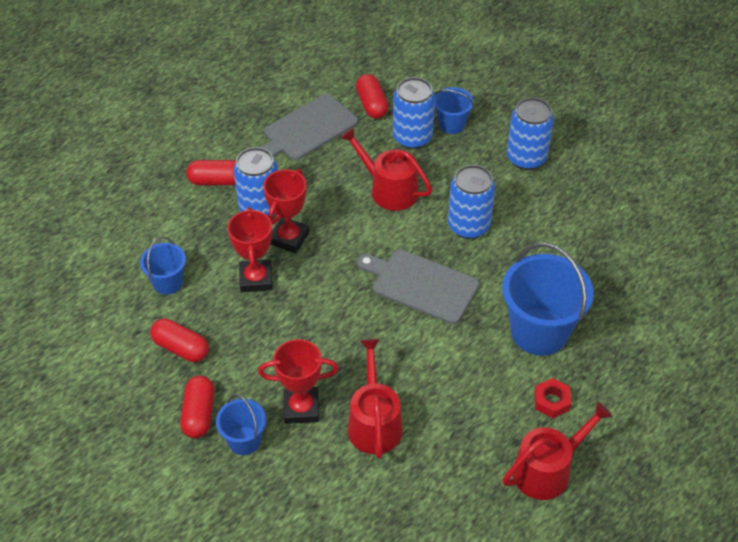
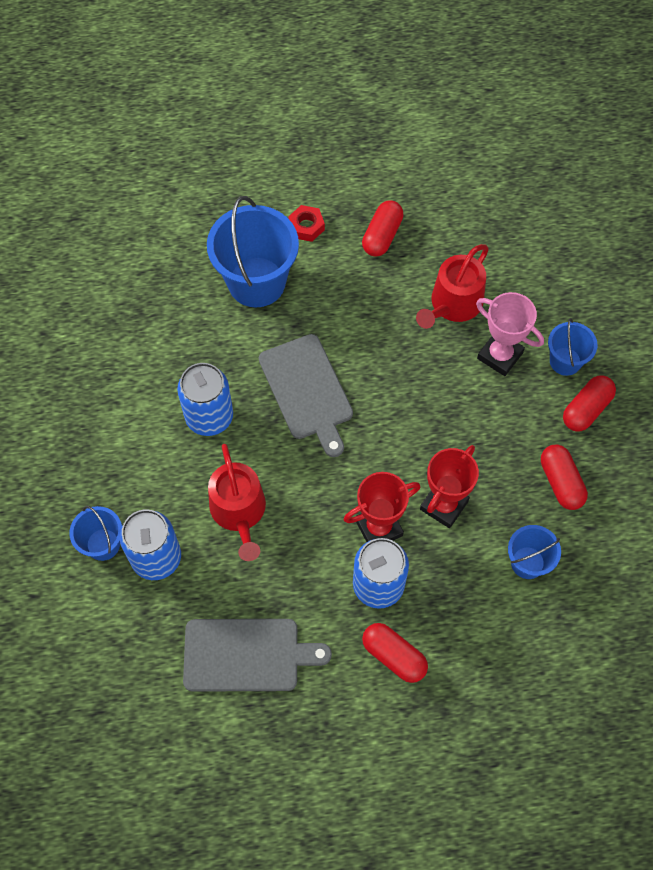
camera: 140 degrees left, 15 degrees up
(301, 408) = (500, 355): red trophy -> pink trophy
(371, 105) = (152, 636): red capsule -> red capsule (382, 236)
(526, 158) = (81, 448): blue can -> none
(547, 470) = (361, 186): red watering can -> none

